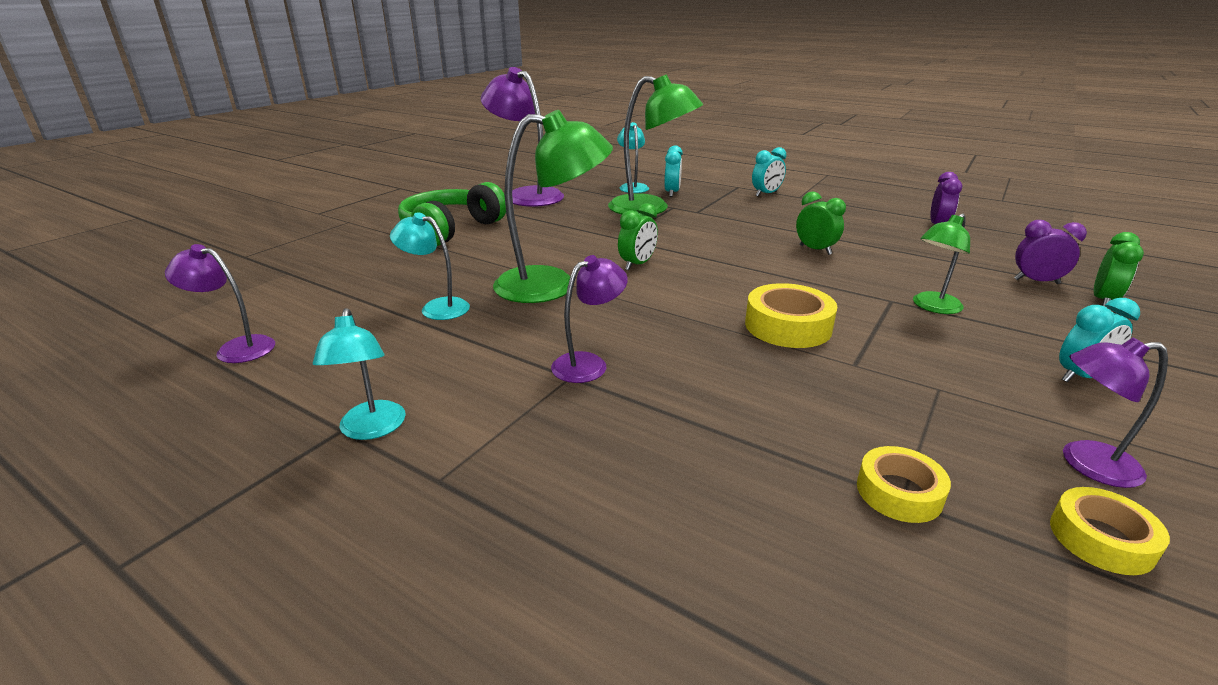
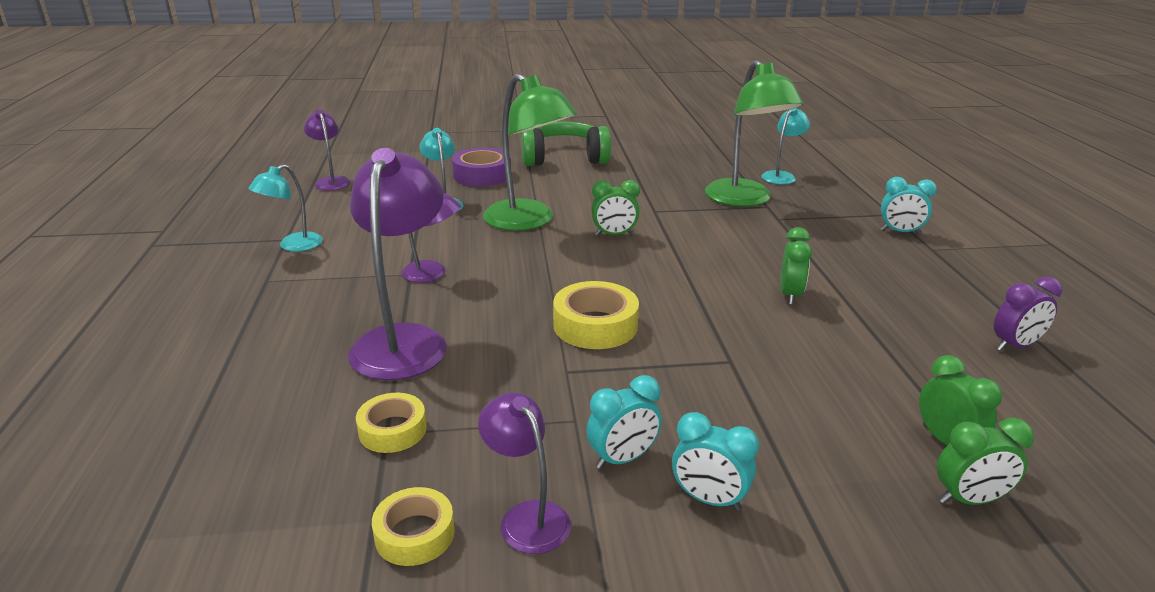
camera: 50 degrees right, 0 degrees up
(410, 270) = (482, 175): none -> purple tape
(526, 195) = (676, 152): purple lamp -> purple lamp (404, 340)
(672, 193) = (803, 194): turquoise clock -> turquoise clock (622, 459)
(932, 307) = (751, 386): green lamp -> none
(1036, 281) = (946, 441): purple clock -> green clock

